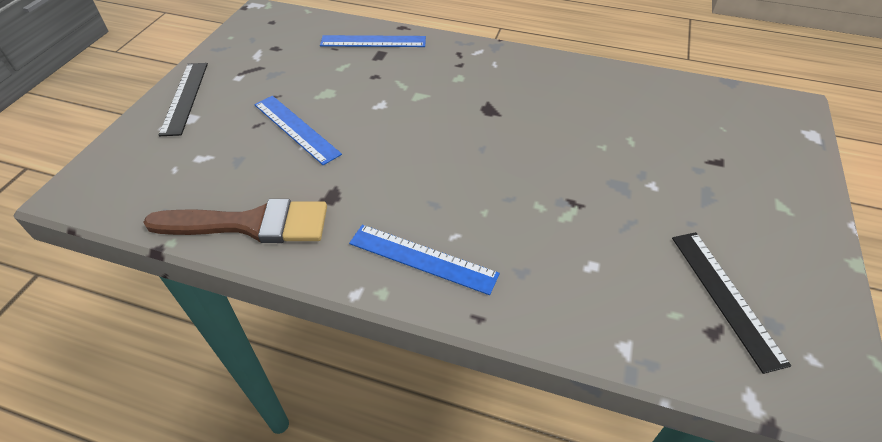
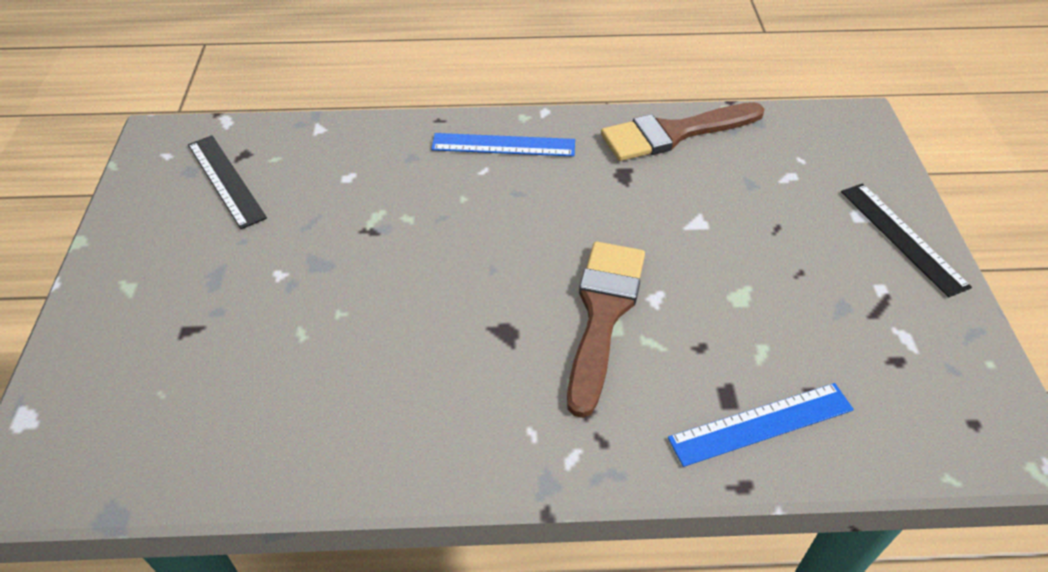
camera: 160 degrees right, 0 degrees up
(296, 129) = (726, 233): blue ruler -> none
(421, 103) = (603, 314): none -> brown brush

